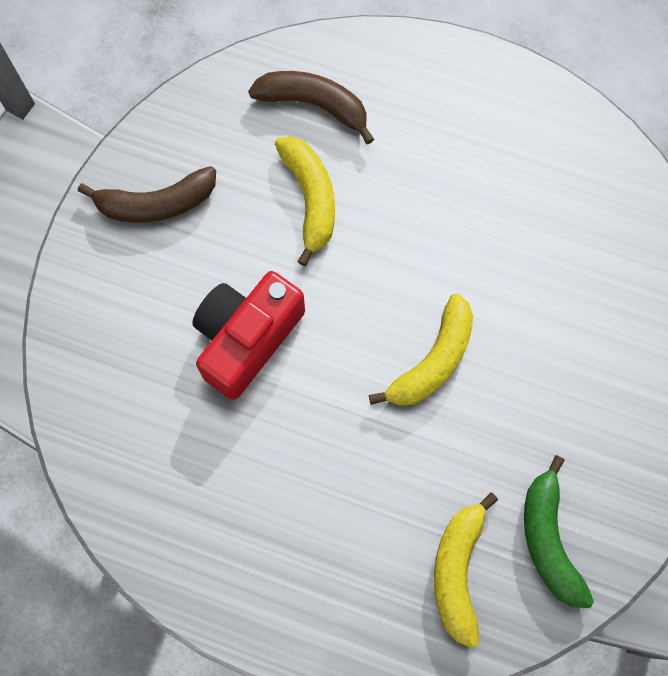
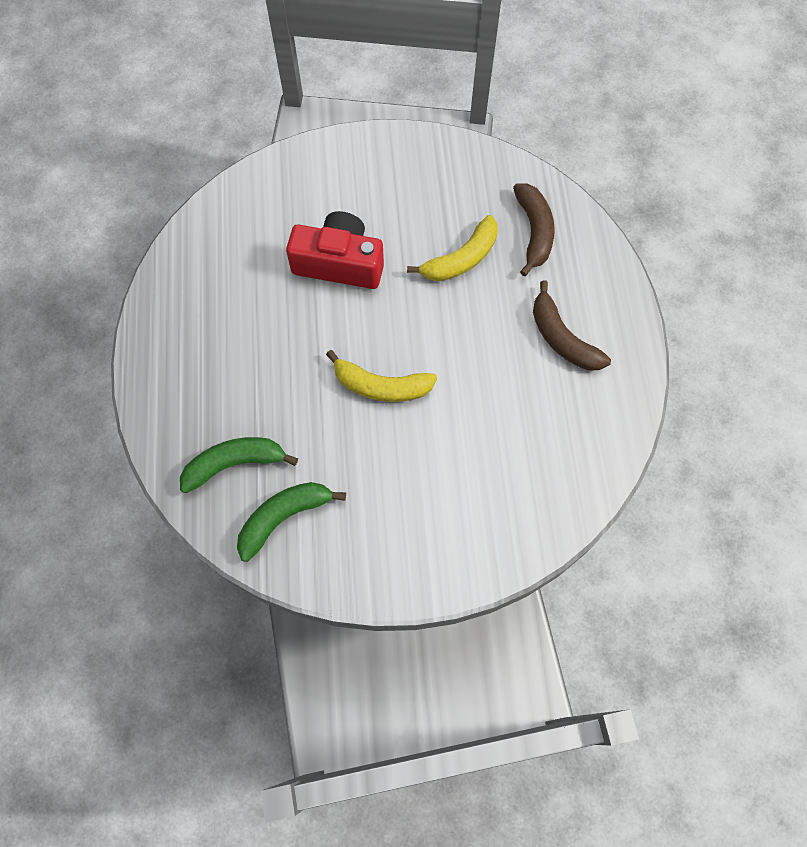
camera: 65 degrees right, 5 degrees down
(156, 203) = (407, 170): brown banana -> brown banana (562, 338)
(458, 571) = (235, 464): yellow banana -> green banana

